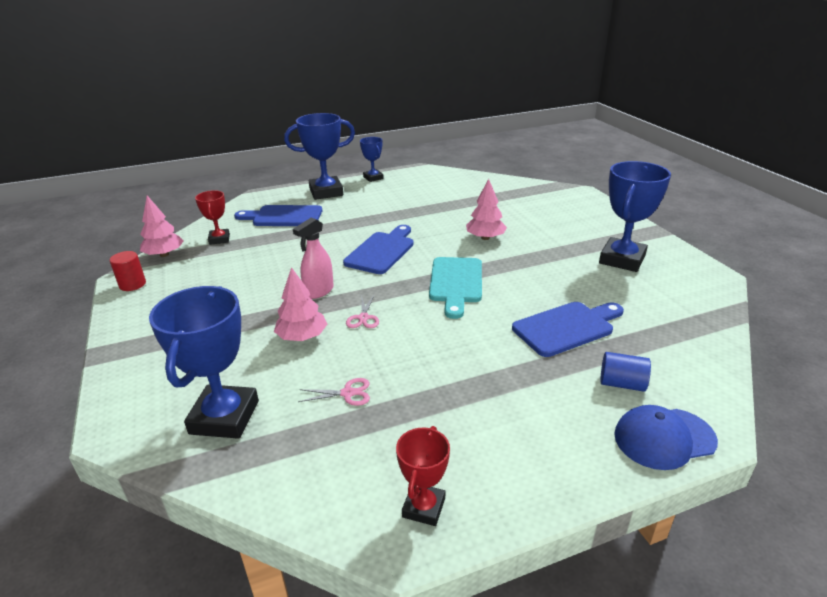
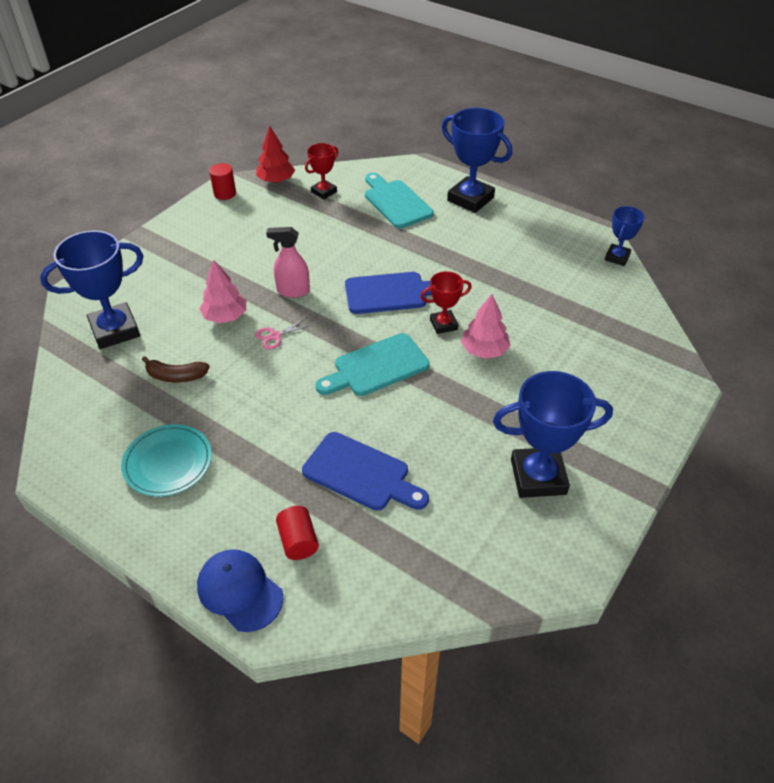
camera: 55 degrees right, 15 degrees up
(164, 254) = (276, 180): pink tree -> red tree
(283, 216) = (396, 202): blue cutting board -> turquoise cutting board
(347, 393) = (176, 376): pink scissors -> brown banana
(373, 178) = (537, 211): blue trophy -> blue trophy (617, 257)
(424, 507) = (87, 470): red trophy -> red trophy (443, 324)
(465, 436) = (168, 463): none -> turquoise plate
(622, 384) = (298, 541): blue cylinder -> red cylinder

